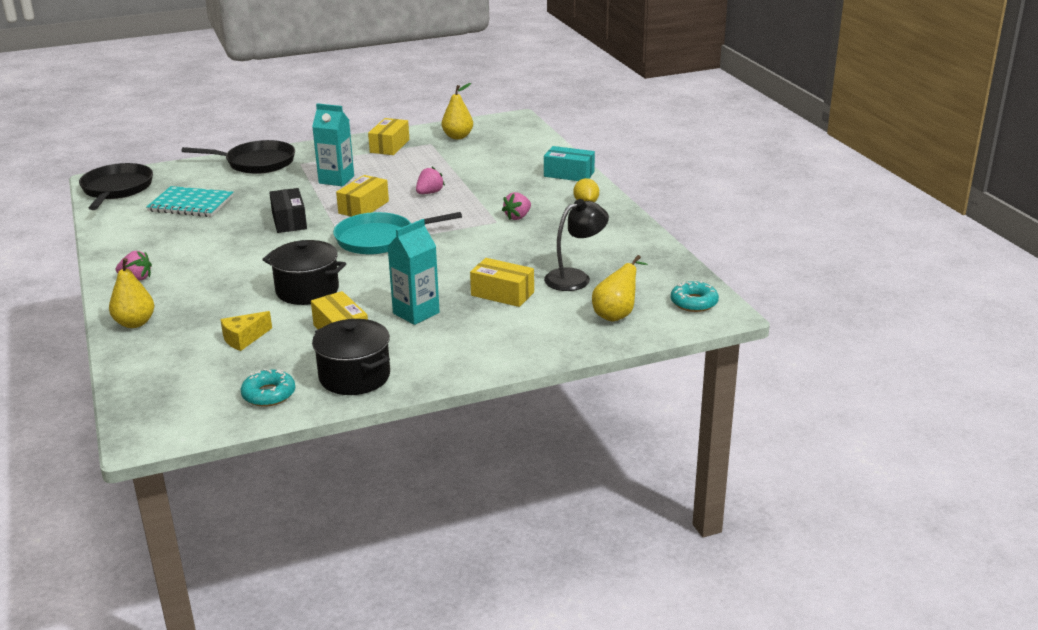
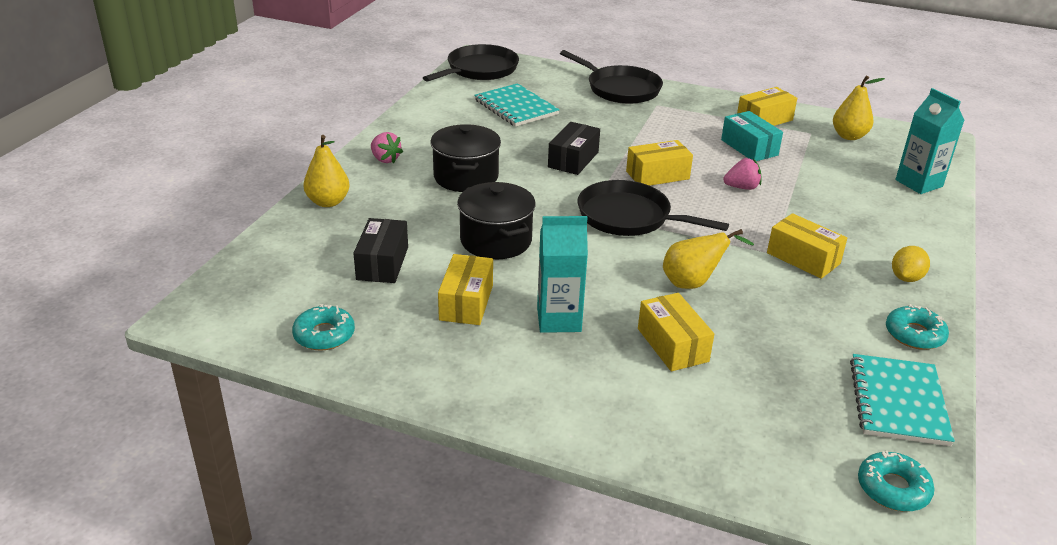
camera: 40 degrees right, 5 degrees up
(244, 339) = (382, 263): yellow cheese -> black box
(336, 180) = (668, 135): turquoise carton -> turquoise carton (919, 183)
(354, 377) = (414, 360): black pot -> black pot (466, 177)
(379, 239) = (629, 217): turquoise pan -> black pan
(518, 217) = (803, 258): pink strawberry -> yellow box
(569, 174) = (927, 232): turquoise box -> turquoise box (749, 147)
(575, 277) = (779, 368): black lamp -> none
(617, 314) = (771, 447): yellow pear -> yellow pear (693, 283)
(623, 229) = (914, 334): none -> turquoise donut
(652, 264) = (898, 402): none -> turquoise notebook

